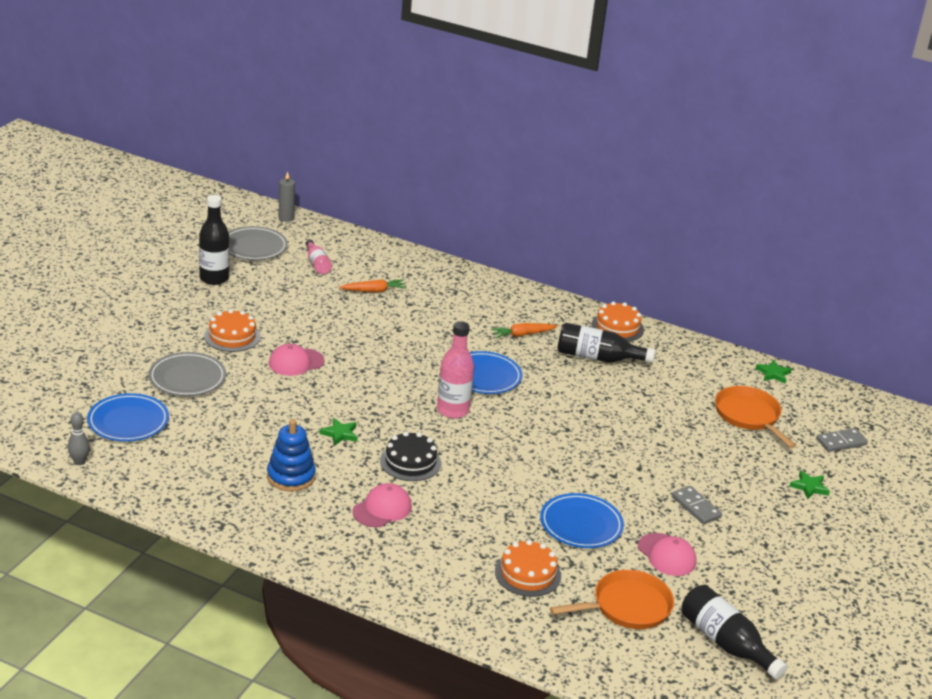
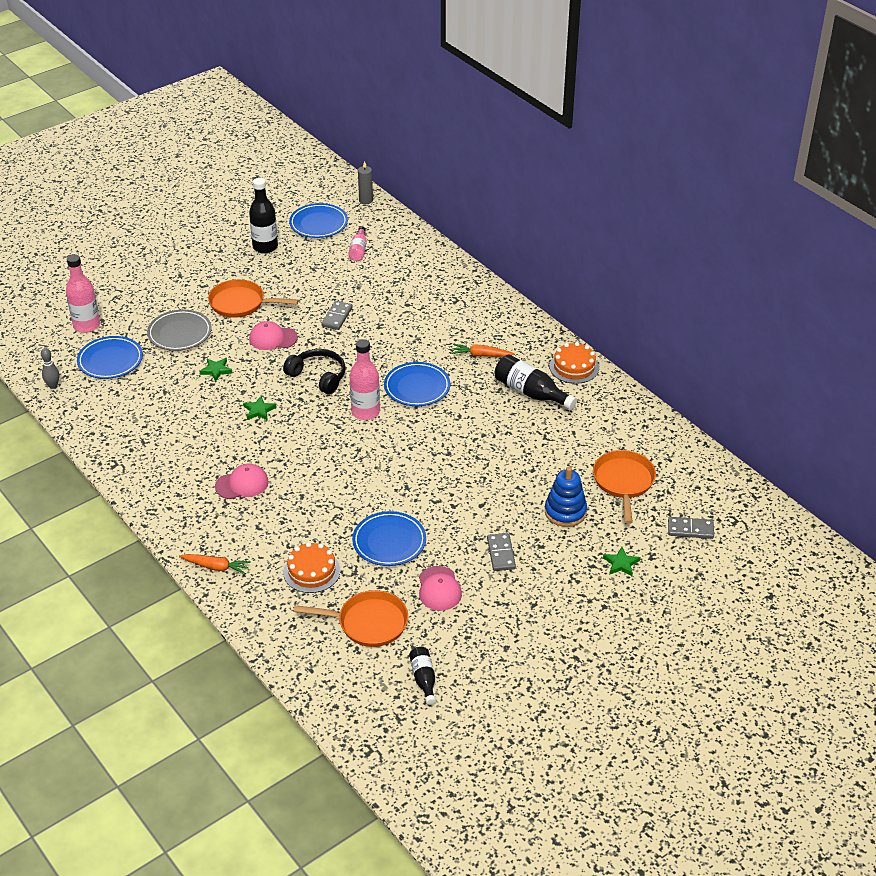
camera: 30 degrees right, 10 degrees up
(70, 392) = (86, 325): none -> pink bottle
(232, 336) = (240, 303): orange cake -> orange pan
(254, 247) = (318, 223): grey plate -> blue plate
(291, 476) = (194, 438): blue stacking toy -> blue stacking toy (565, 512)
(347, 329) = (337, 317): none -> grey domino
(373, 291) = (386, 285): orange carrot -> orange carrot (216, 567)
(375, 388) = (318, 376): none -> black headphones
(410, 462) = (295, 449): black cake -> none
(726, 643) = (424, 679): black bottle -> black bottle, size x0.59
(773, 374) = (683, 447): green star -> green star (216, 370)

